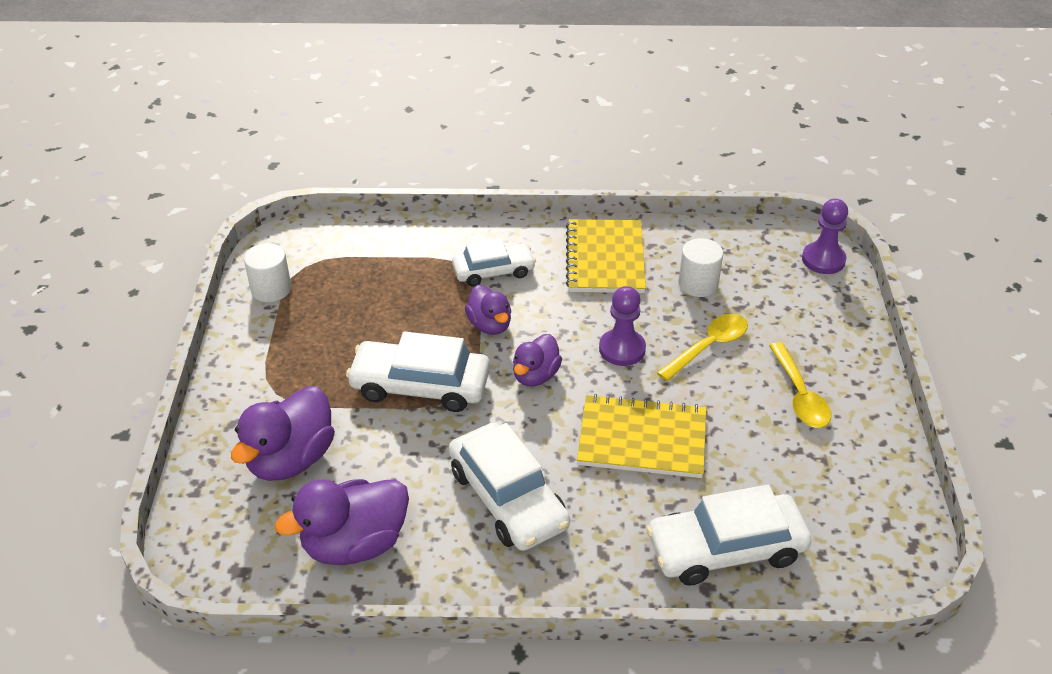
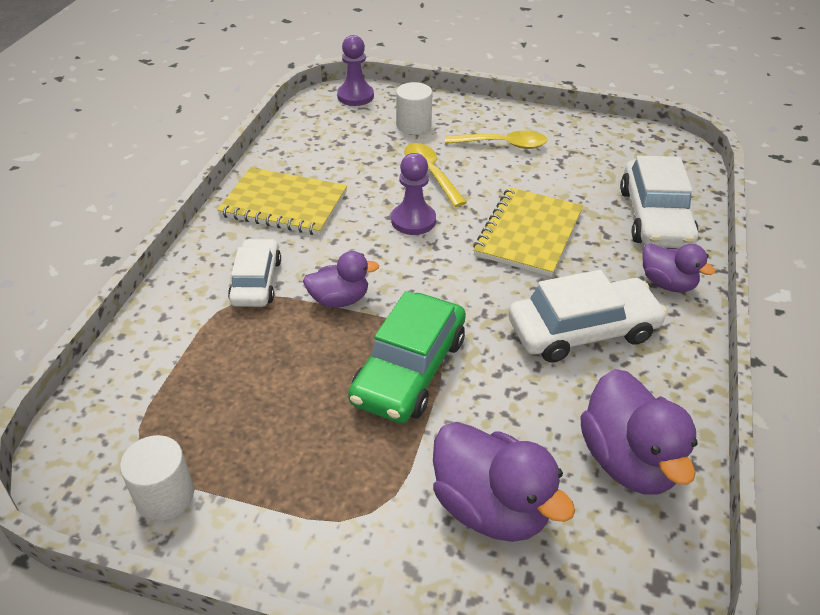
camera: 75 degrees left, 0 degrees up
(420, 385) = (409, 369): white car -> green car
(535, 375) = (427, 281): purple duck -> purple duck (667, 283)
(698, 284) = (350, 161): white cylinder -> white cylinder (413, 125)

